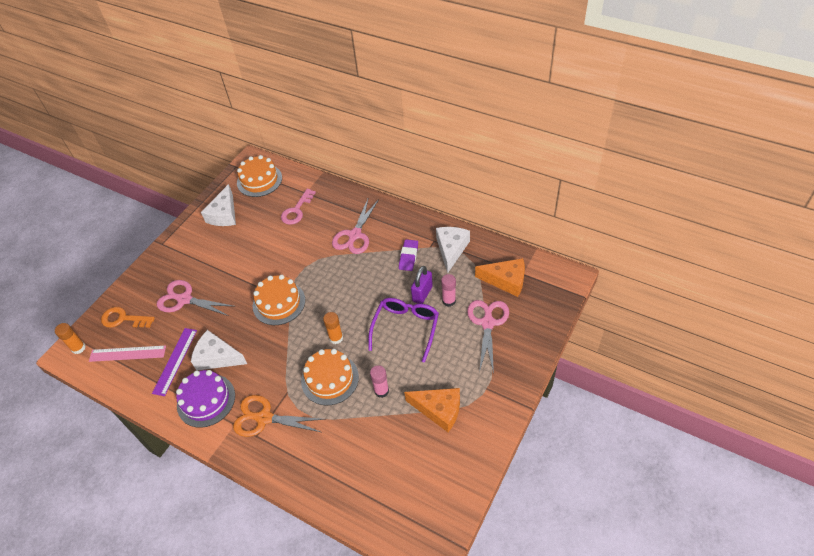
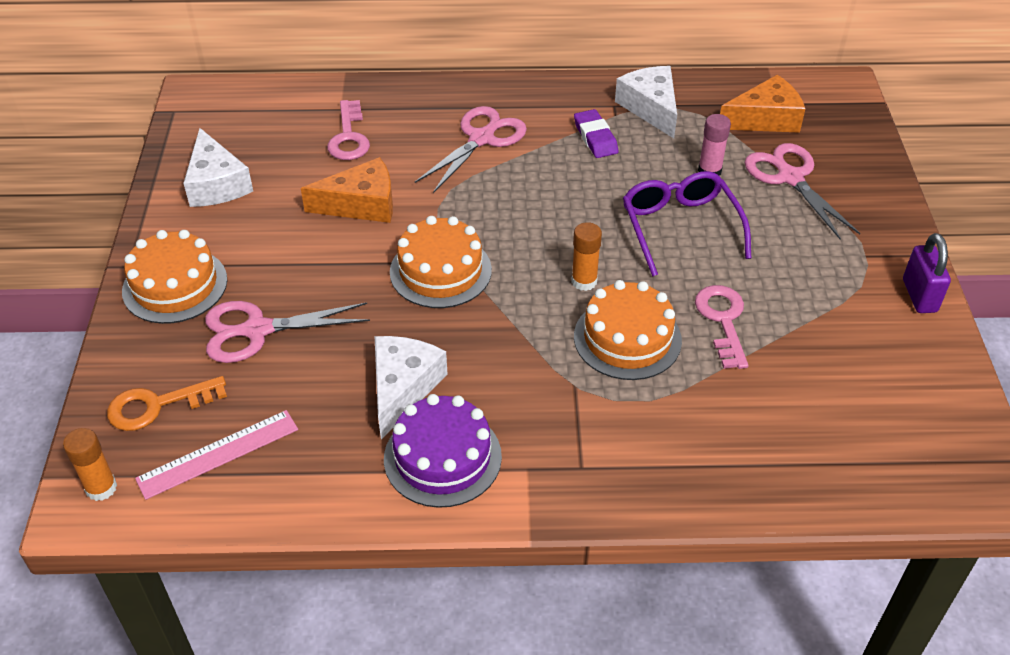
camera: 35 degrees left, 5 degrees down
(175, 361) = (327, 426): purple ruler -> none
(217, 357) = (403, 388): white cheese -> white cheese turned 120 degrees clockwise
(259, 180) = (238, 116): orange cake -> orange cake (175, 285)
(264, 418) = (570, 437): orange scissors -> none
(354, 235) = (482, 138): pink scissors -> pink scissors turned 135 degrees counterclockwise
(381, 391) = (722, 320): pink glue stick -> pink key
(422, 294) = (662, 176): purple padlock -> purple padlock (919, 296)
(439, 410) = (829, 309): orange cheese -> orange cheese (361, 204)

